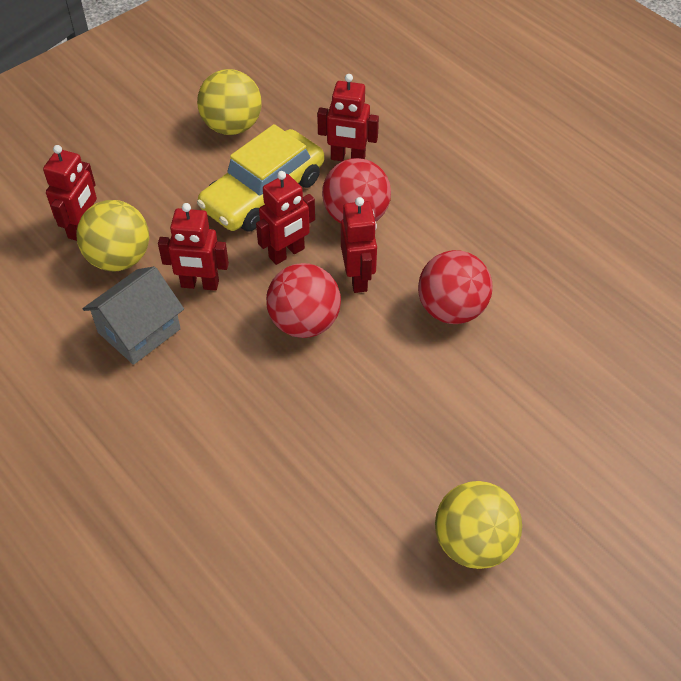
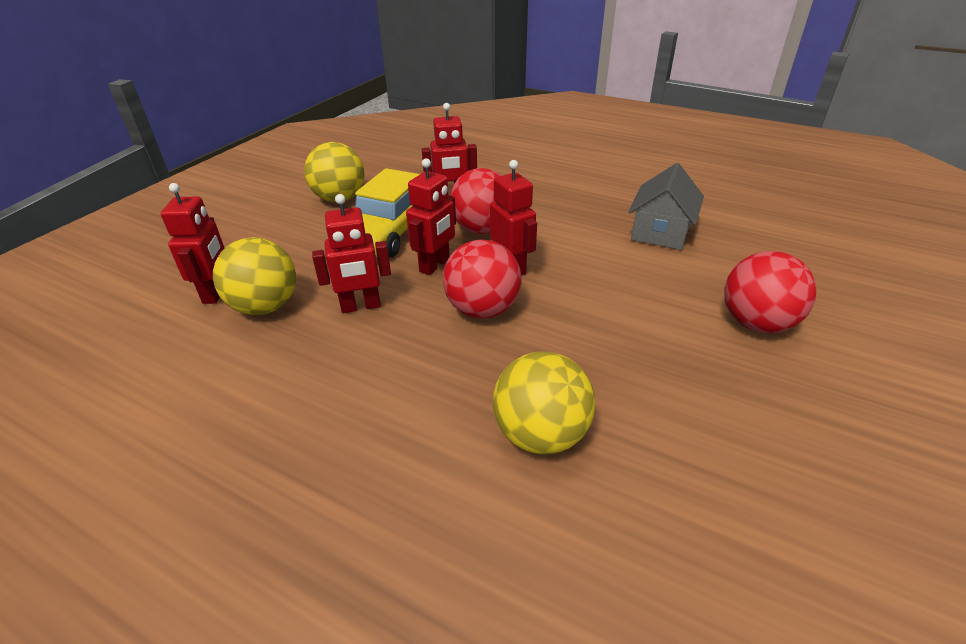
camera: 20 degrees left, 15 degrees down
(139, 331) = (311, 359): grey house -> grey house (660, 232)
(451, 309) = (608, 268): red ball -> red ball (756, 323)
(473, 542) = (790, 449): yellow ball -> yellow ball (540, 434)

